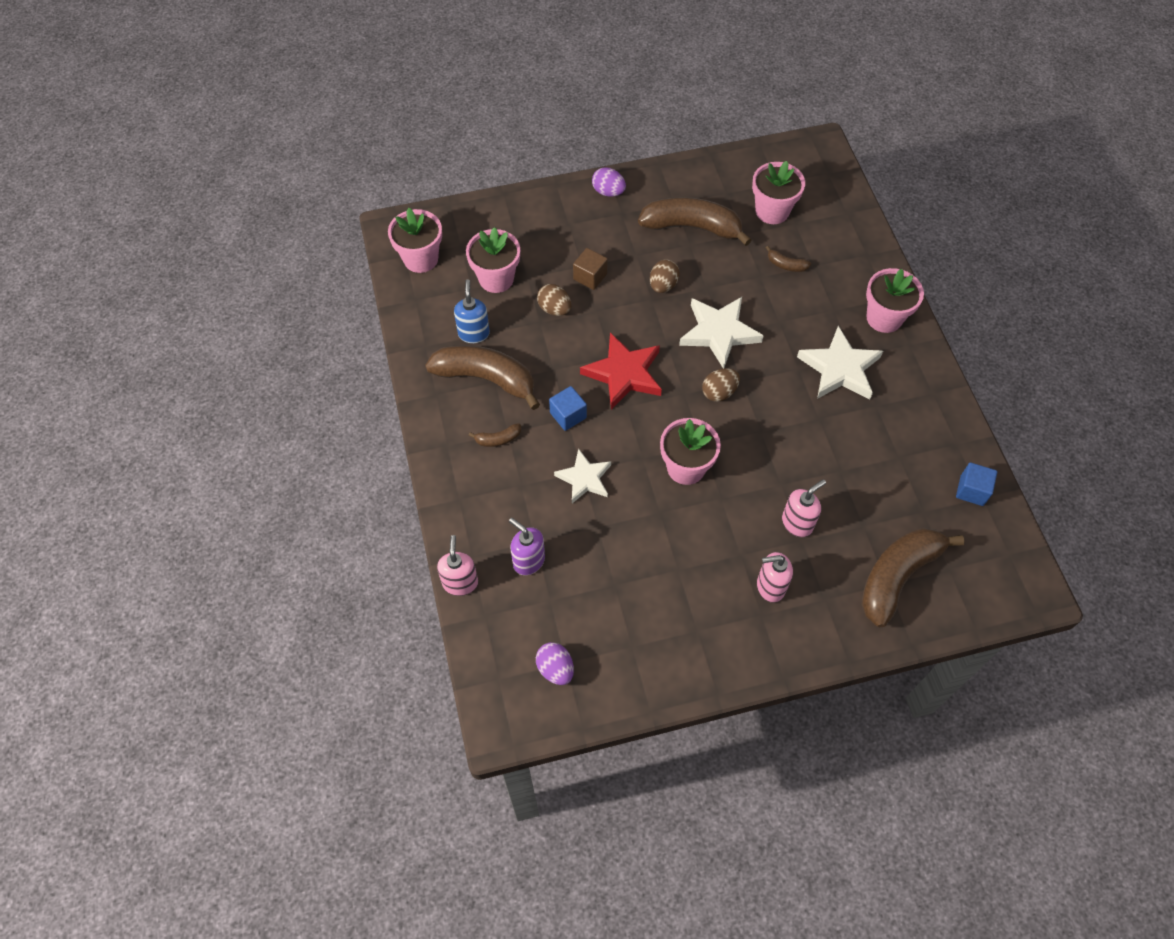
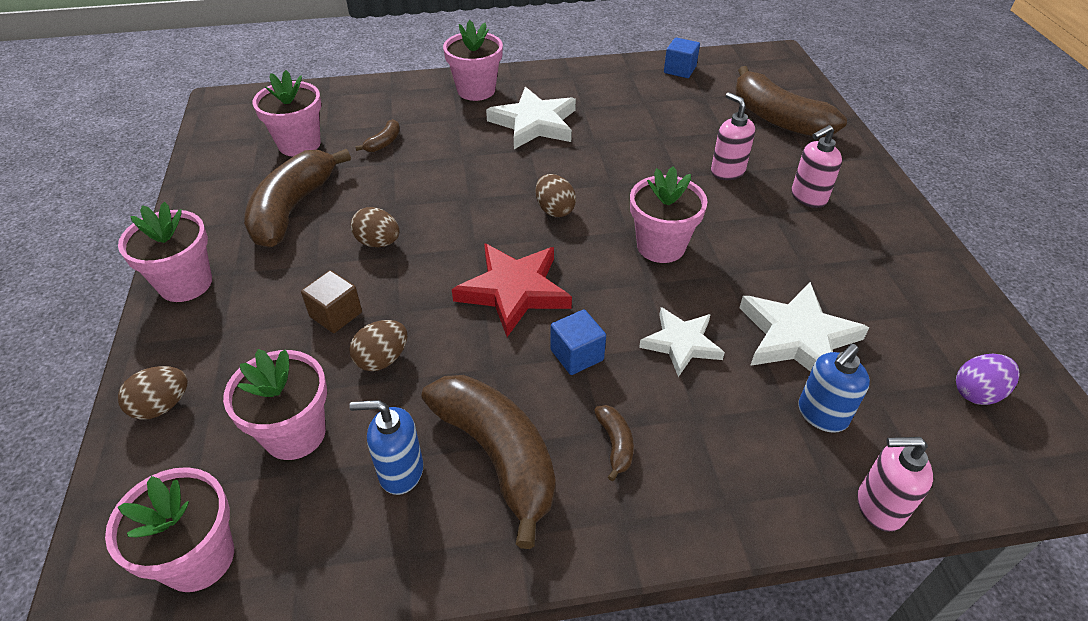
camera: 85 degrees left, 15 degrees down
(486, 379) = (498, 456): brown banana -> brown banana turned 120 degrees clockwise
(511, 213) = (162, 406): none -> brown egg
(528, 561) = (822, 415): purple soap dispenser -> blue soap dispenser
(608, 192) = (185, 284): purple egg -> pink flower pot
(719, 332) = (467, 202): white star -> white star (797, 337)
(770, 587) = (808, 197): pink soap dispenser -> pink soap dispenser turned 60 degrees clockwise

